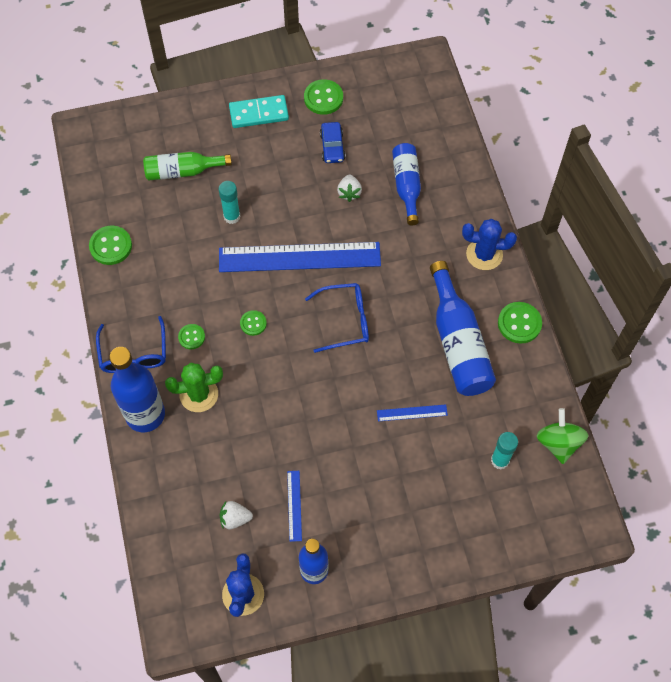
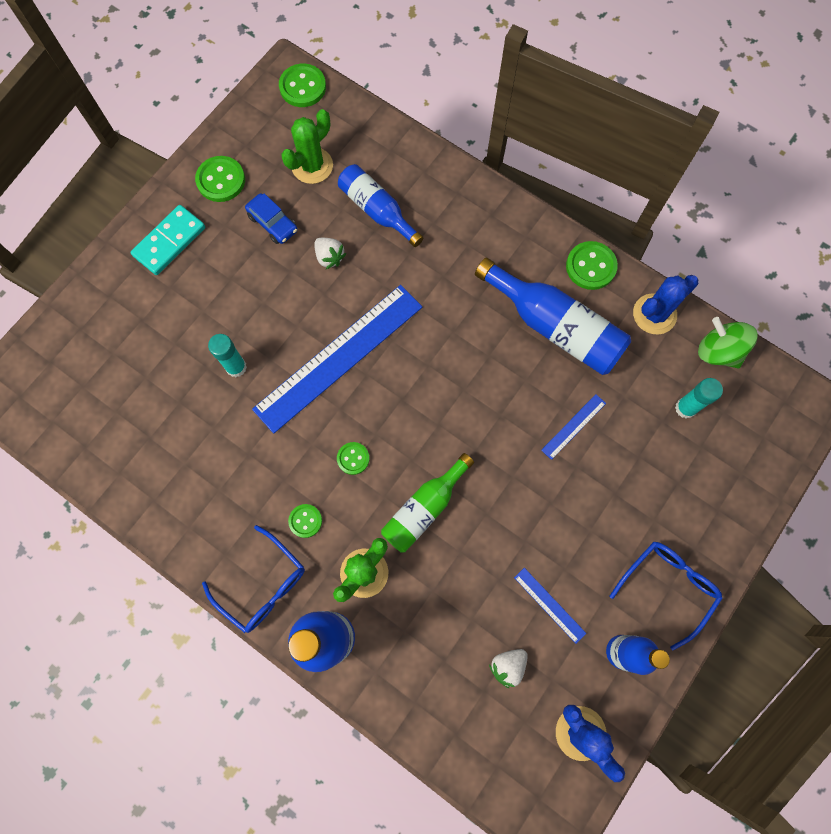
camera: 40 degrees left, 10 degrees up
(111, 246) = (138, 493): green button -> green button (302, 87)
(183, 171) = (144, 358): green bottle -> green bottle (424, 508)
(345, 320) = (437, 386): blue glasses -> blue glasses (668, 586)
(389, 129) = (312, 166): none -> green cactus
(484, 254) = (504, 224): blue cactus -> blue cactus (654, 314)

